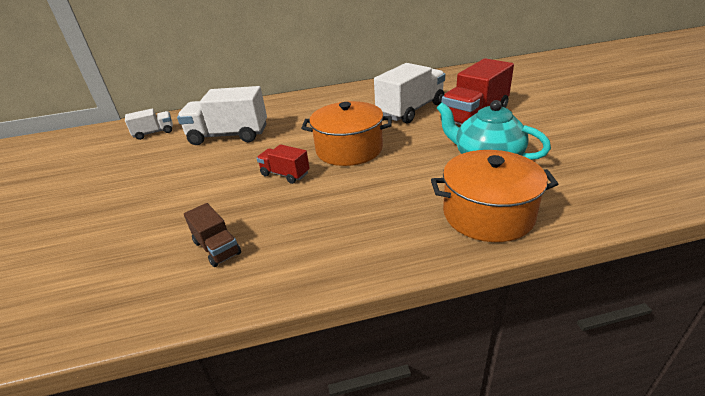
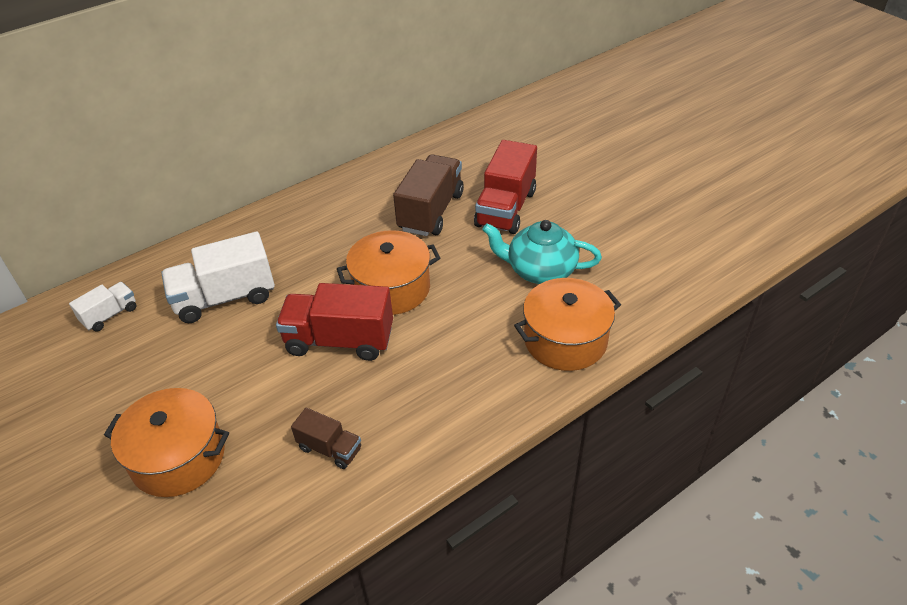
camera: 25 degrees left, 10 degrees up
(109, 223) = (178, 457): none -> orange pot
(285, 174) = (339, 341): red truck -> red truck, size x1.87
(410, 110) = (431, 211): white truck -> brown truck

